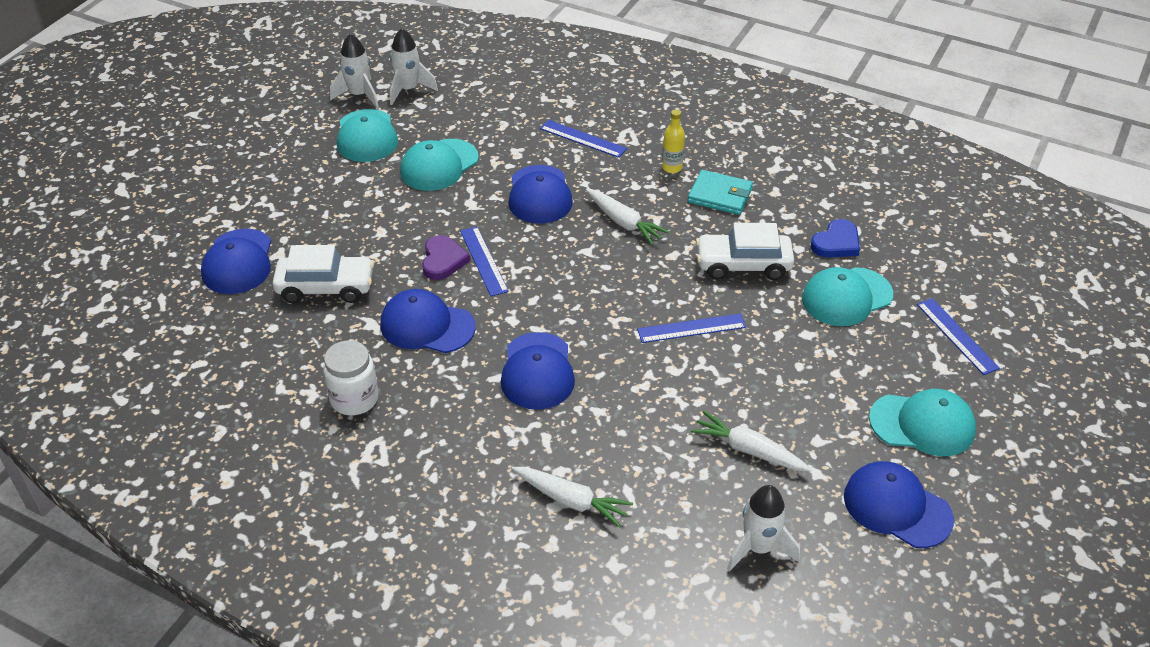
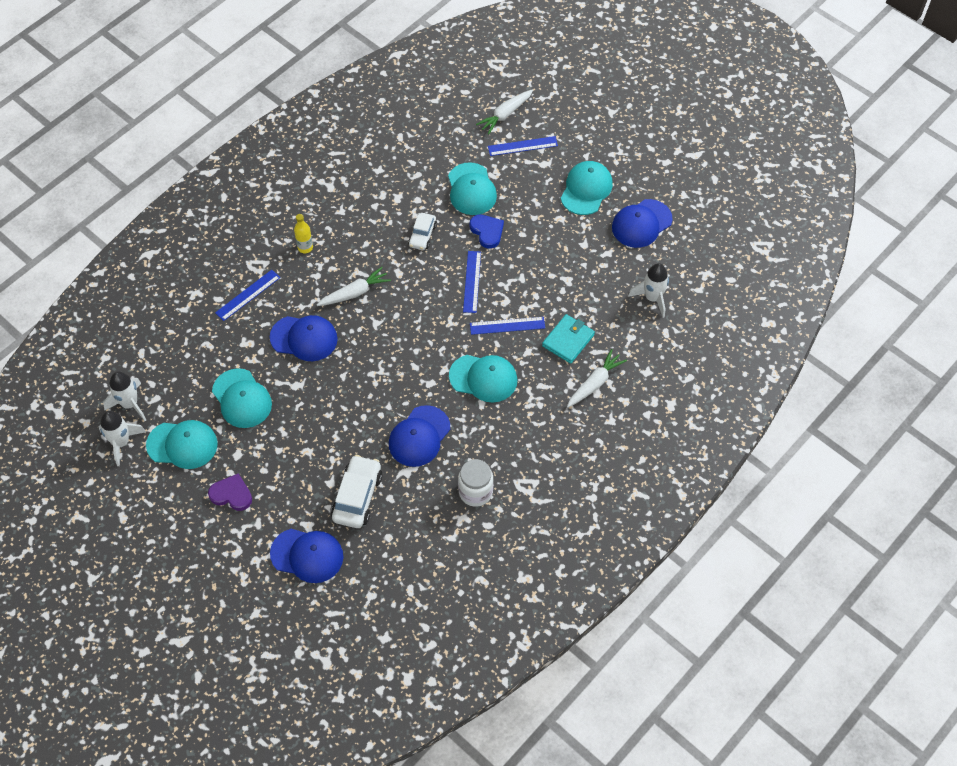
camera: 75 degrees left, 15 degrees up
(443, 260) = (354, 415): purple heart -> purple heart (231, 494)
(483, 261) = (364, 389): blue ruler -> blue ruler (507, 326)
(537, 371) = (483, 378): blue cap -> turquoise cap
(720, 195) = (347, 227): turquoise wallet -> turquoise wallet (568, 340)
(743, 265) = (422, 235): white car -> white car, size x0.62
(748, 450) = (581, 281): white carrot -> white carrot (505, 114)
(836, 243) = (419, 177): blue heart -> blue heart (487, 232)

